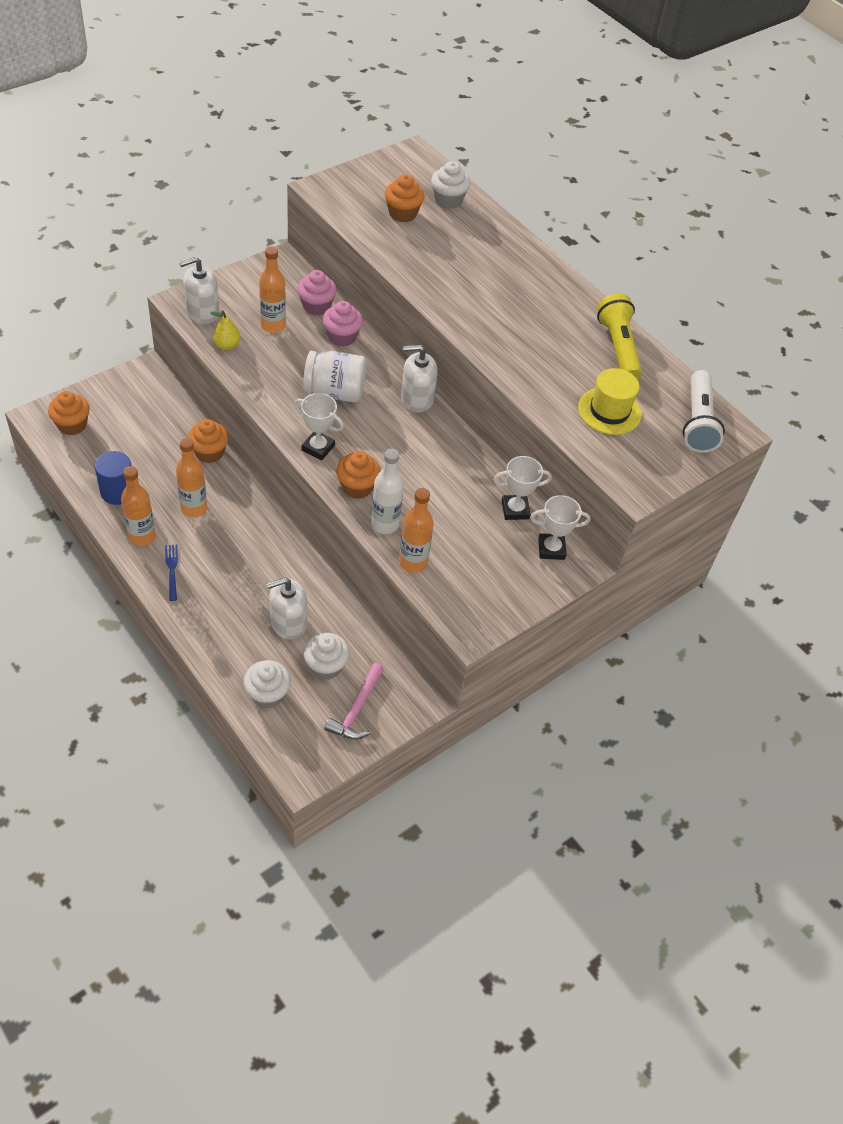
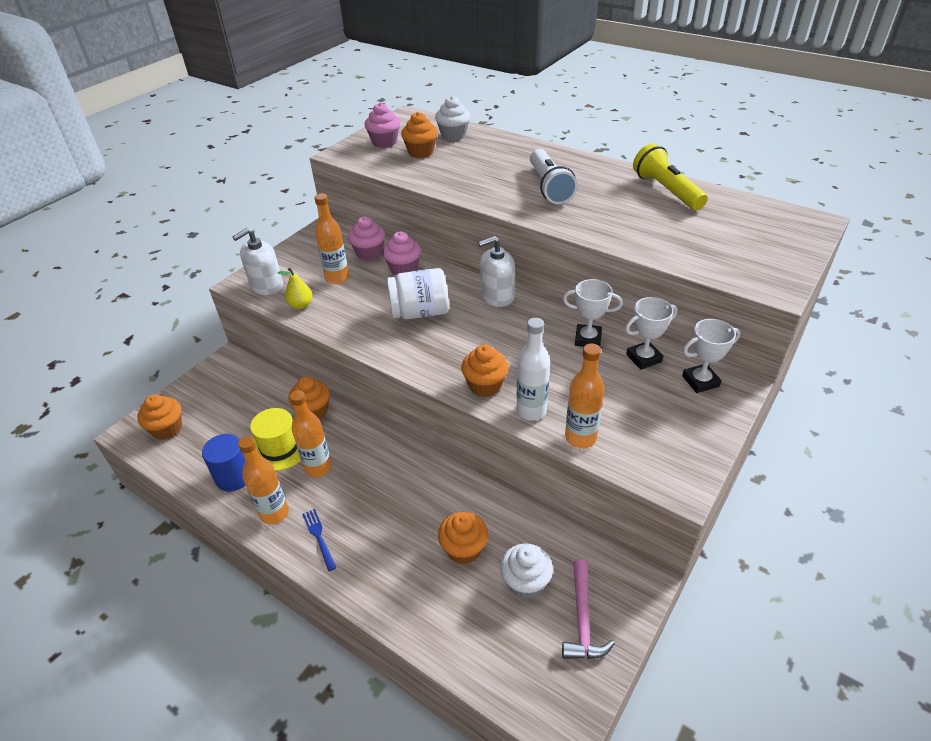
camera: 10 degrees left, 10 degrees down
(267, 694) = (479, 639): white cupcake -> none
(288, 622) = (464, 549): white soap dispenser -> orange cupcake
(318, 448) = (428, 363): white trophy -> white trophy (587, 339)
(372, 186) = (384, 142): none -> pink cupcake
(609, 411) = (698, 236): yellow hat -> yellow hat (279, 447)
(697, 422) = (778, 223): white flashlight -> white flashlight (549, 187)

